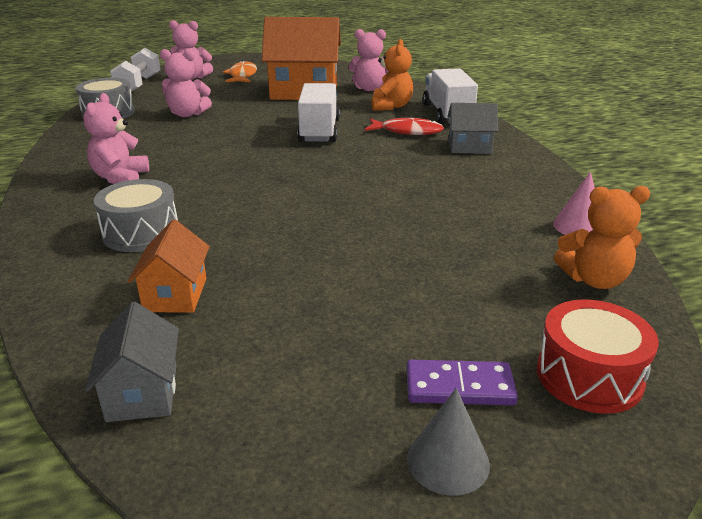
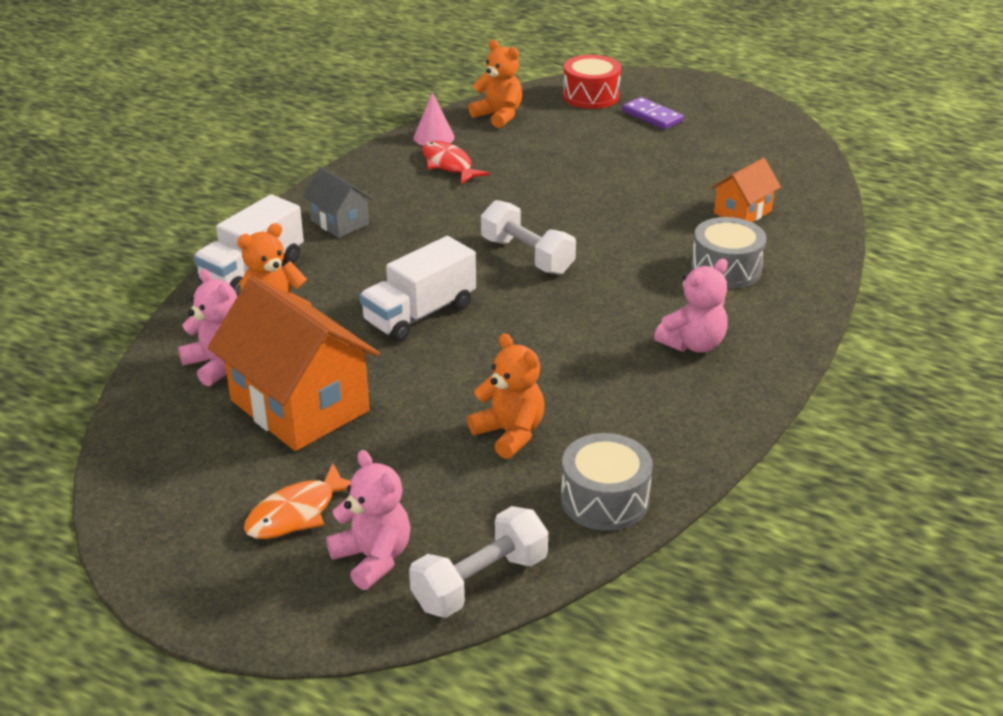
camera: 135 degrees left, 5 degrees up
(142, 392) = (801, 174): grey house -> none
(187, 114) = (510, 433): pink teddy bear -> orange teddy bear
(314, 178) = (527, 256): none -> white dumbbell
(407, 131) = (344, 267): red fish -> red fish (449, 165)
(448, 461) = (695, 104): grey cone -> none

